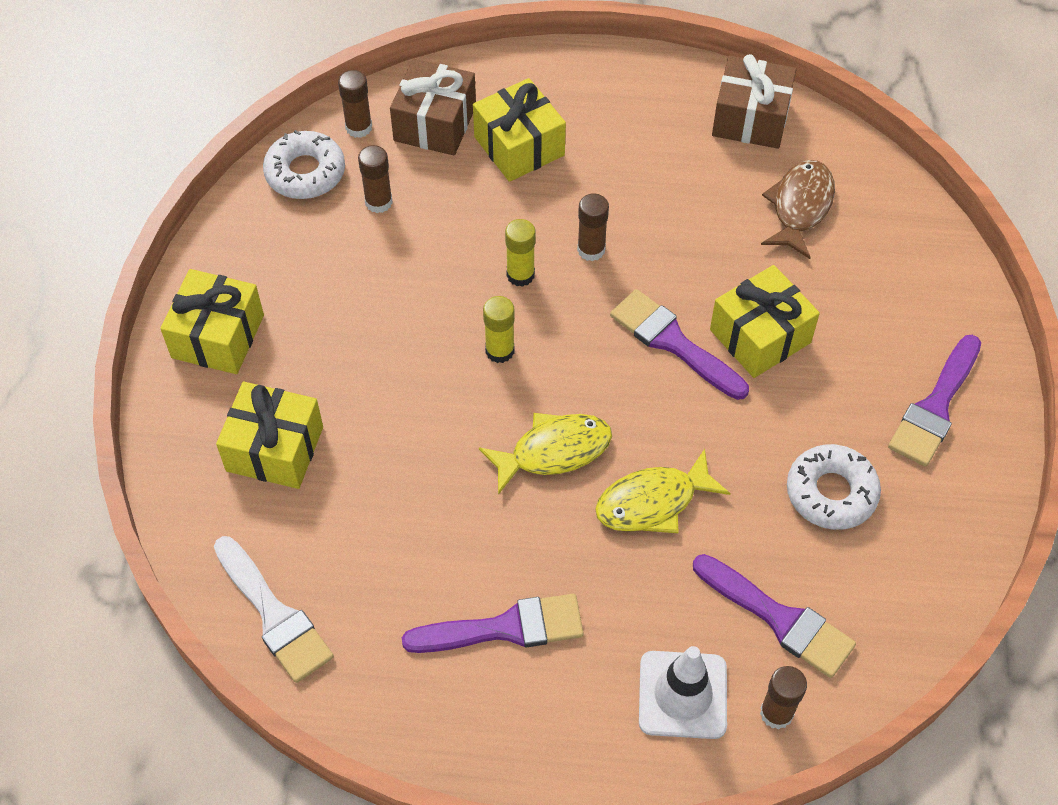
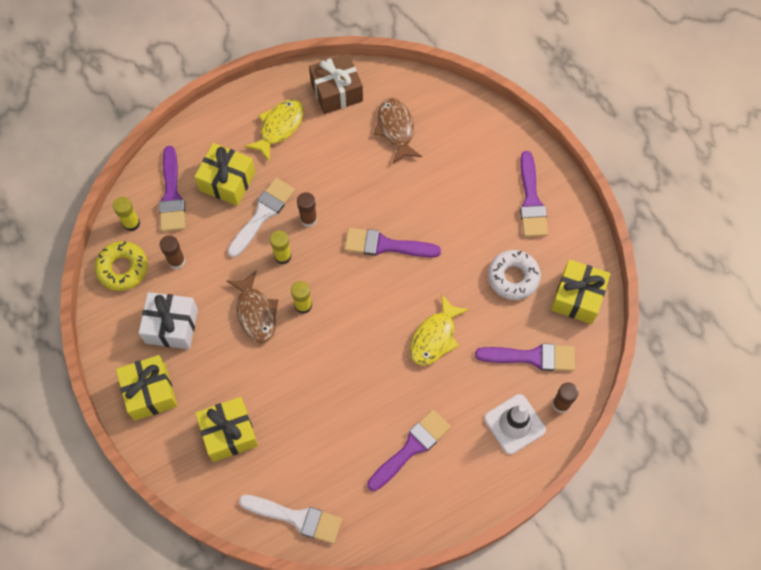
camera: 35 degrees left, 10 degrees up
(305, 172) = (122, 268): white donut -> yellow donut
(309, 274) = (171, 326): none -> white gift
(359, 127) = (131, 223): brown glue stick -> yellow glue stick
(429, 322) = (255, 312): none -> brown fish
(435, 123) = (172, 195): brown gift -> purple brush
(534, 210) = (262, 214): none -> white brush
(553, 451) = (369, 342): yellow fish -> yellow fish (279, 127)
(760, 336) = (425, 215): yellow gift -> yellow gift (577, 297)

